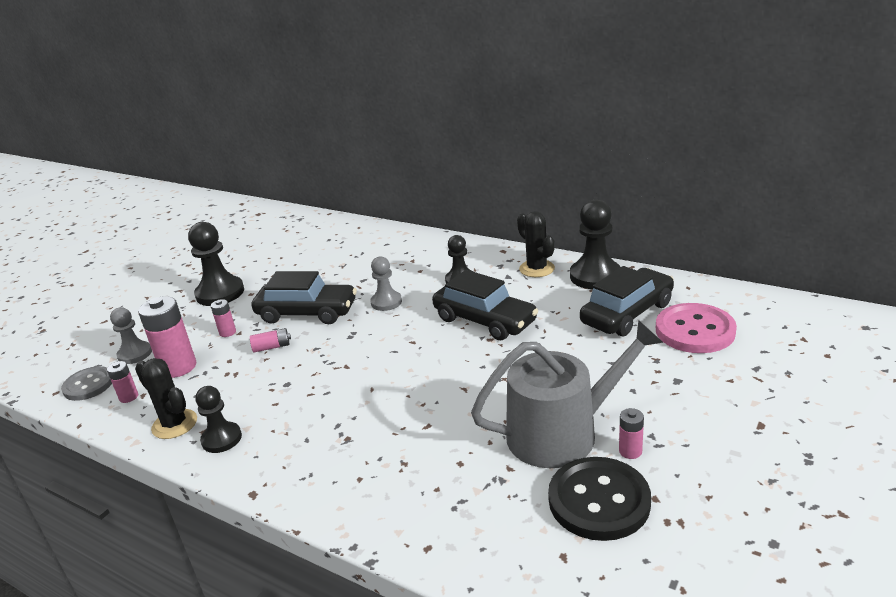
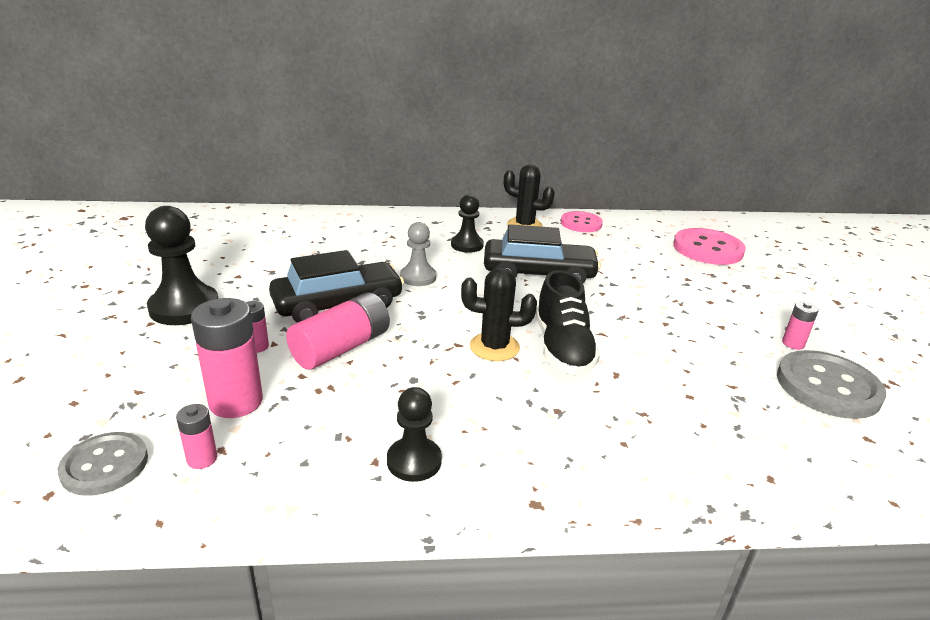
camera: 40 degrees left, 0 degrees up
(135, 354) = (138, 405): grey pawn -> none
(174, 424) = (323, 467): black cactus -> black cactus (494, 347)
(272, 347) = (341, 347): pink battery -> pink battery, size x2.00
(414, 392) = (562, 348): none -> black shoe
(562, 433) = (729, 345): grey watering can -> none
(595, 276) = (581, 223): black pawn -> pink button
(599, 500) = (827, 387): black button -> grey button
(627, 313) = (644, 246): black car -> none

